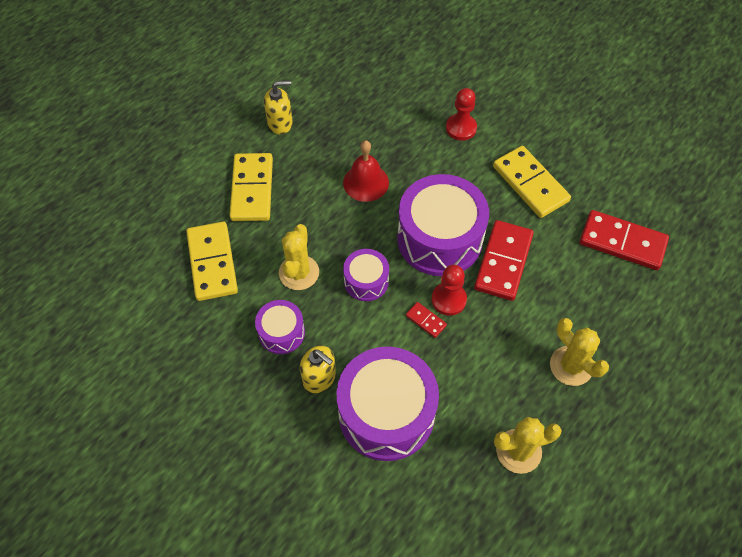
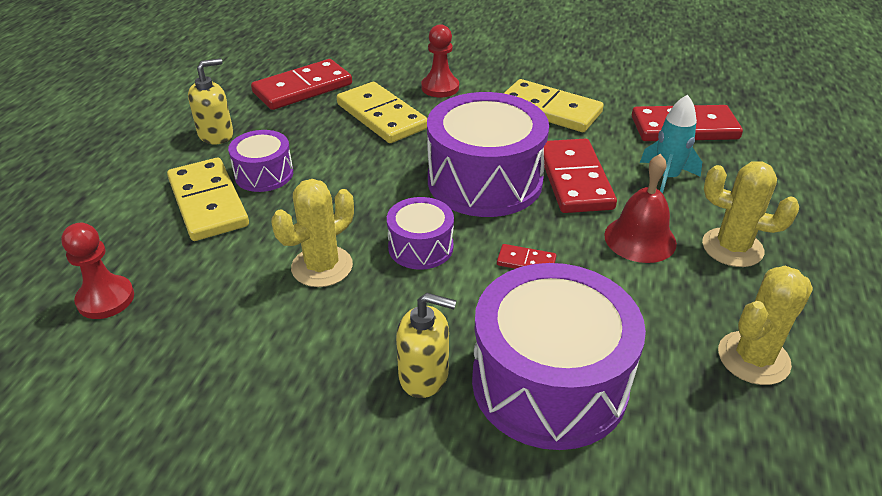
camera: 25 degrees left, 20 degrees down
(212, 263) = (184, 295): yellow domino -> yellow domino (381, 116)
(281, 332) = (334, 341): purple drum -> purple drum (264, 174)
(299, 273) = (322, 266): yellow cactus -> yellow cactus turned 60 degrees clockwise
(359, 93) = (303, 88): none -> red domino
(366, 182) = (359, 157): red bell -> red bell (640, 239)
(448, 299) = (538, 232): red pawn -> red pawn (106, 299)
(571, 286) = (666, 178): none -> turquoise rocket

